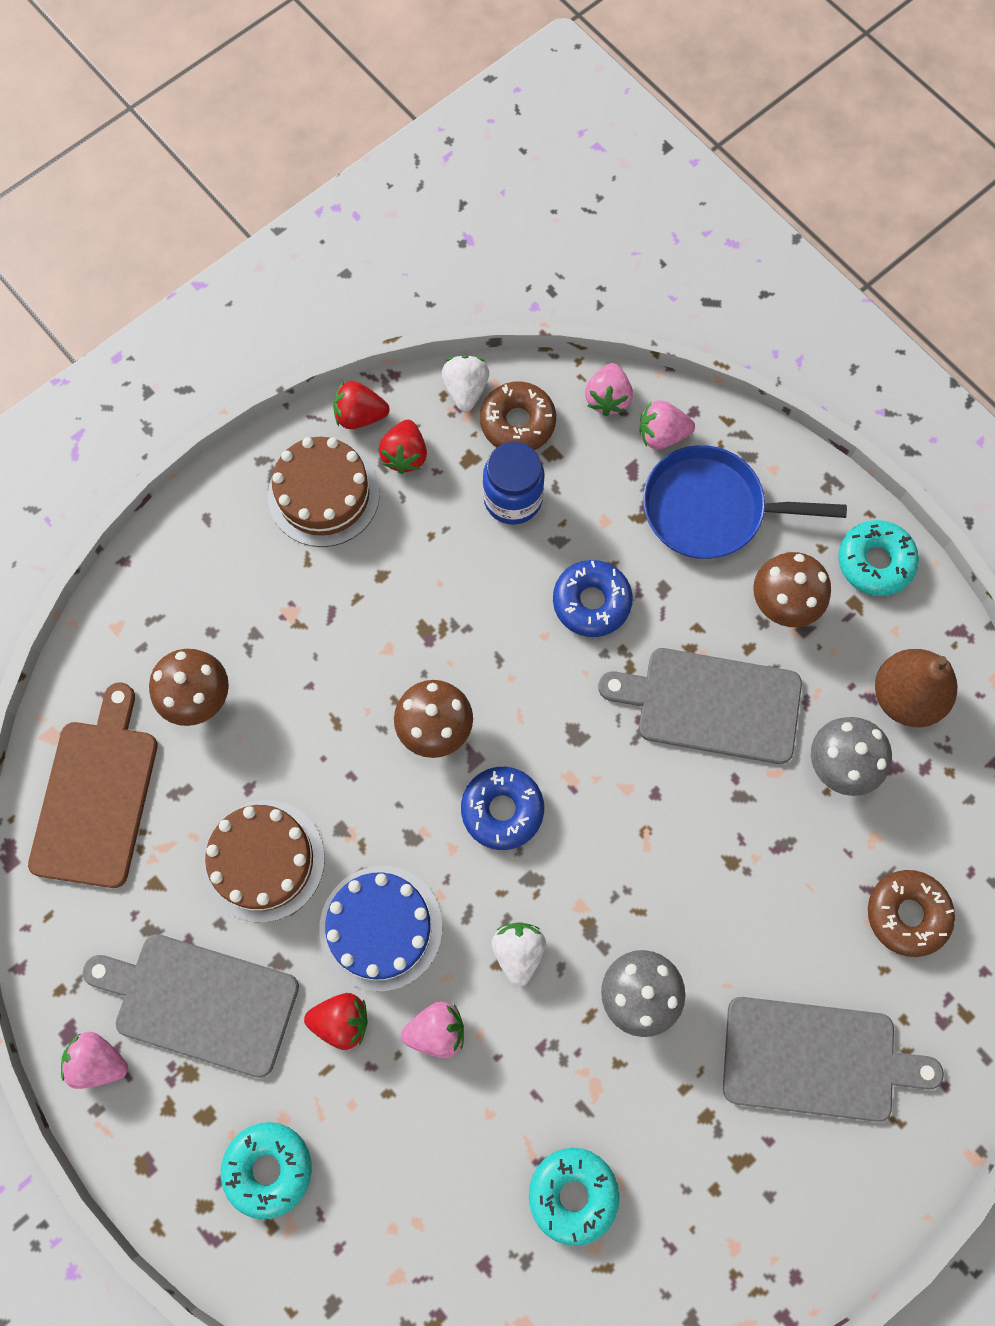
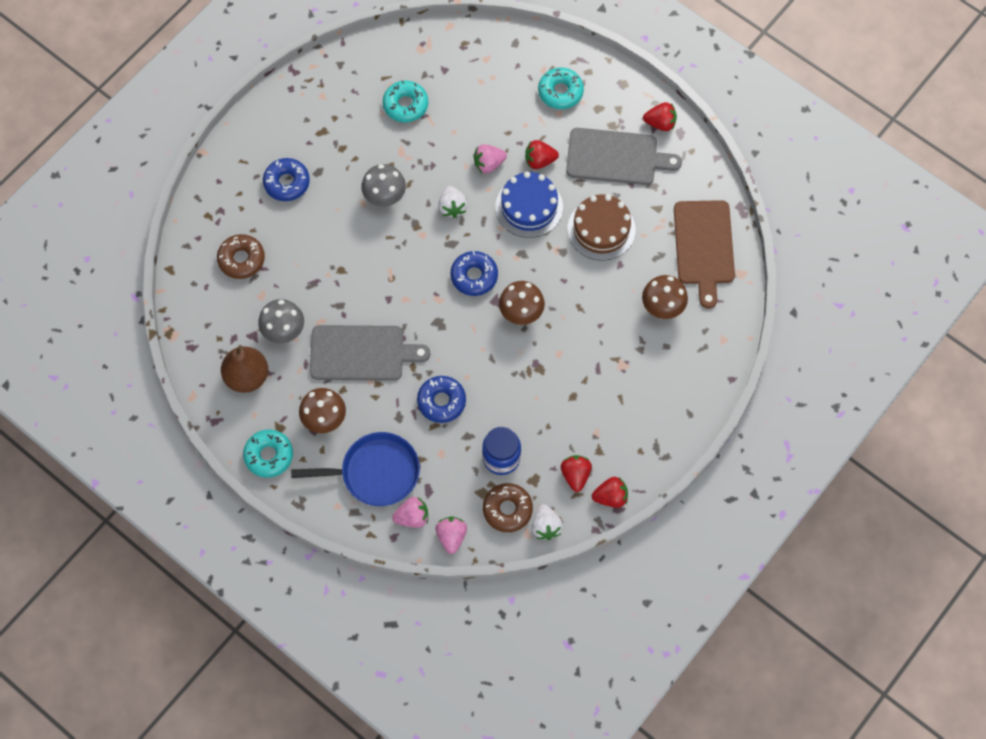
camera: 170 degrees right, 5 degrees down
(99, 1061) = (660, 123): pink strawberry -> red strawberry
(323, 494) = (621, 441): brown cake -> none
(816, 1058) = (287, 183): grey cutting board -> blue donut

